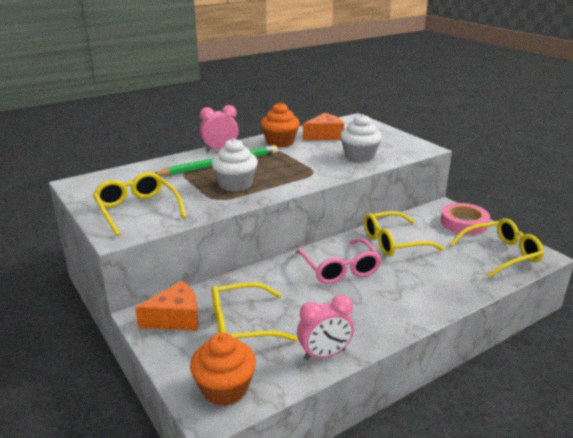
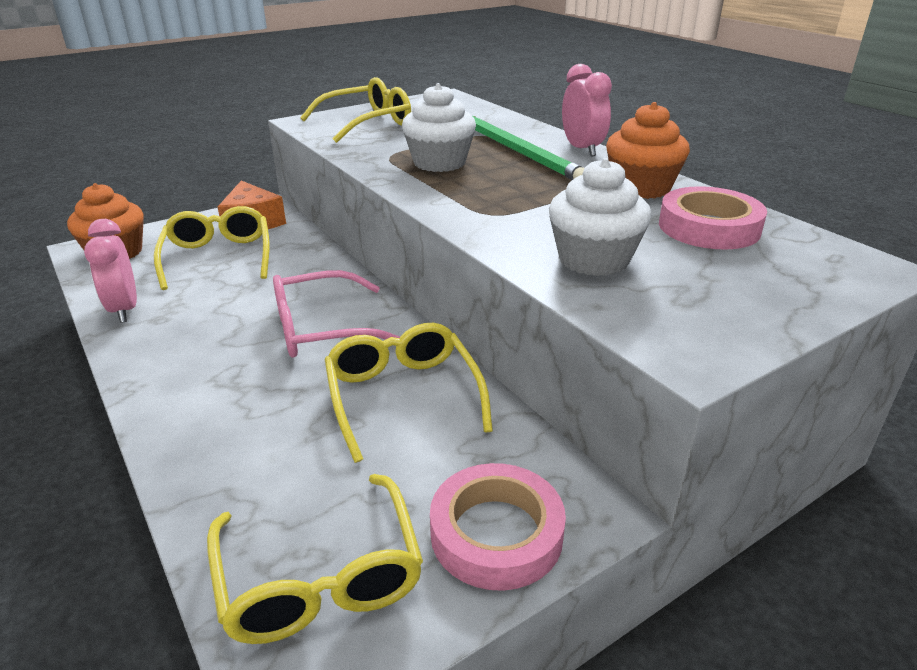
camera: 90 degrees right, 5 degrees up
(324, 135) = (709, 227): orange cheese -> pink tape

